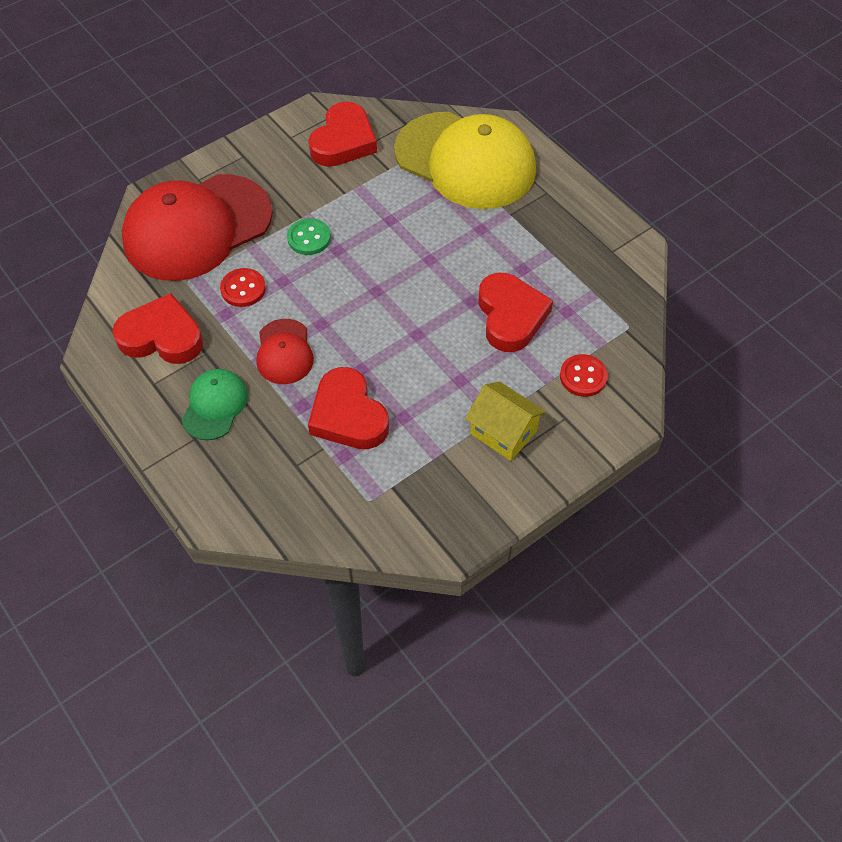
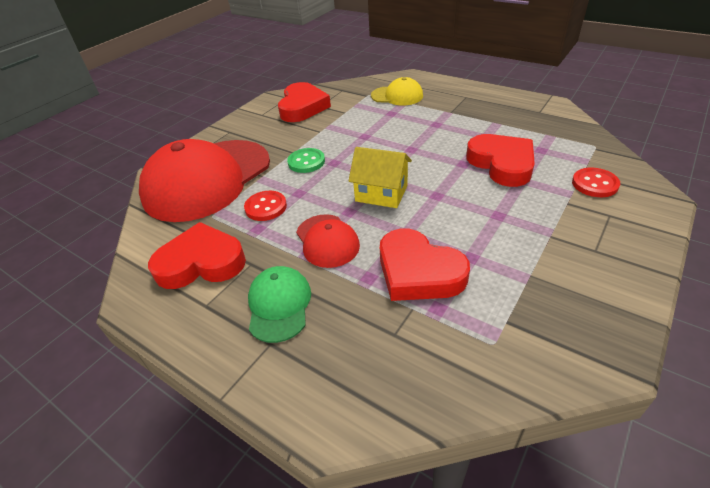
camera: 15 degrees left, 15 degrees down
(465, 161) = (397, 96): yellow cap -> yellow cap, size x0.47
(503, 432) = (569, 241): yellow house -> yellow house (381, 193)

